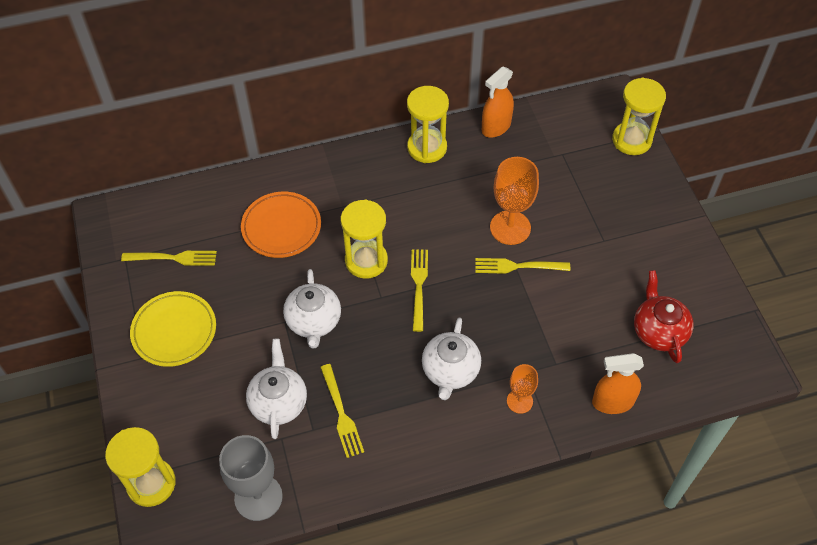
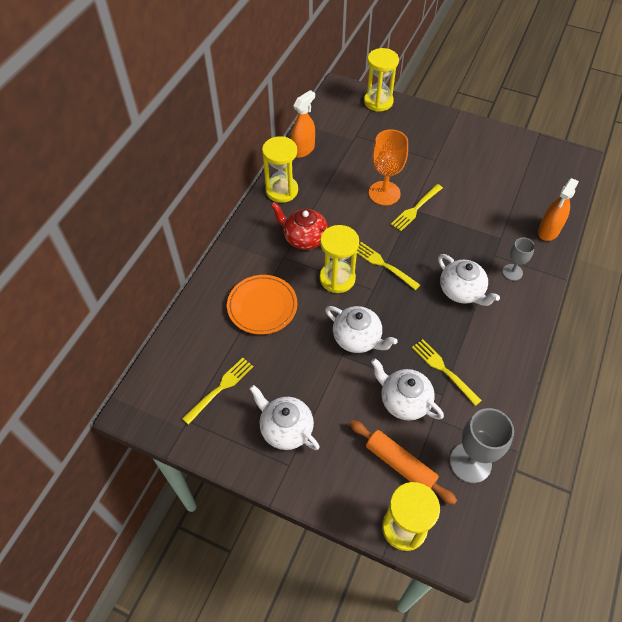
camera: 50 degrees left, 0 degrees up
(174, 331) = (285, 428): yellow plate -> white teapot
(210, 441) = (400, 464): none -> orange rolling pin
(341, 413) = (444, 370): yellow fork -> yellow fork turned 150 degrees counterclockwise
(496, 127) = (303, 149): orange spray bottle -> orange spray bottle turned 135 degrees counterclockwise
(519, 401) = (512, 272): orange goblet -> grey goblet
(658, 331) = (518, 179): red teapot -> red teapot (304, 238)

